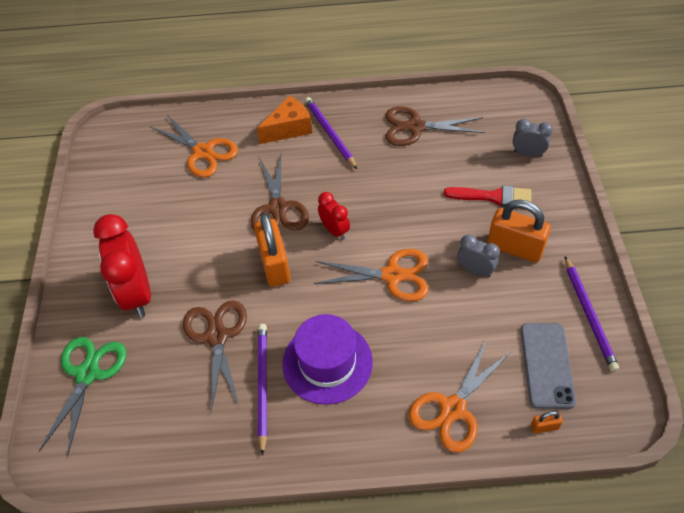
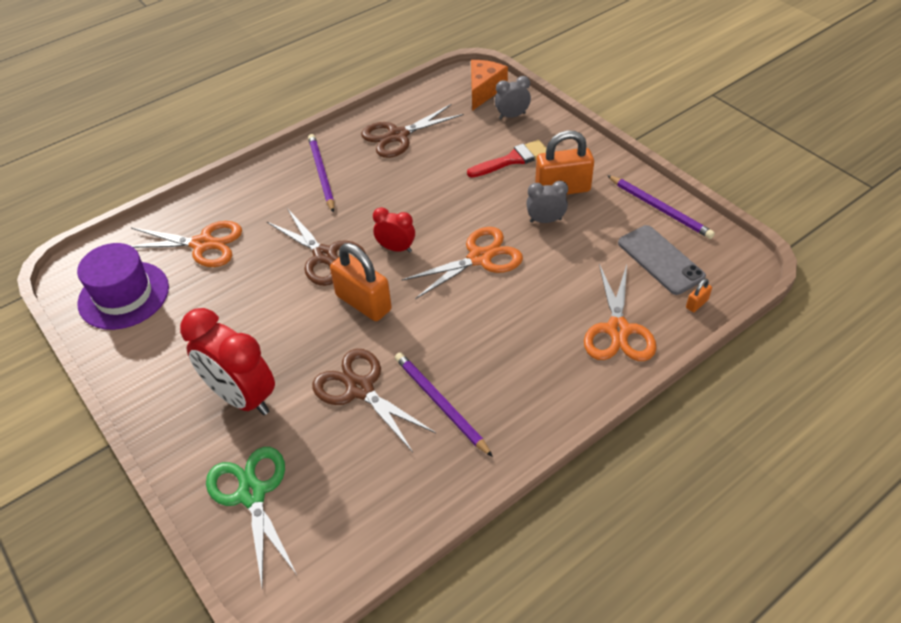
camera: 35 degrees left, 5 degrees down
(289, 128) = (276, 187): orange cheese -> orange cheese (484, 90)
(327, 362) = (483, 354): purple hat -> purple hat (124, 295)
(330, 134) = (321, 174): purple pencil -> purple pencil turned 45 degrees clockwise

